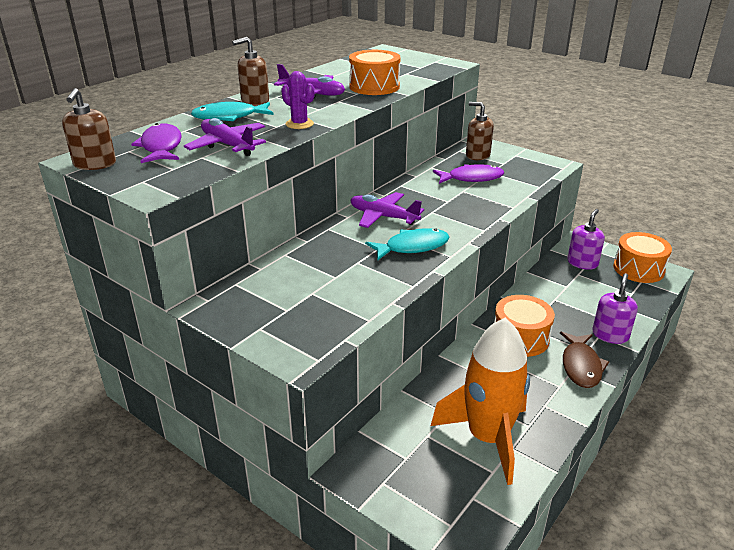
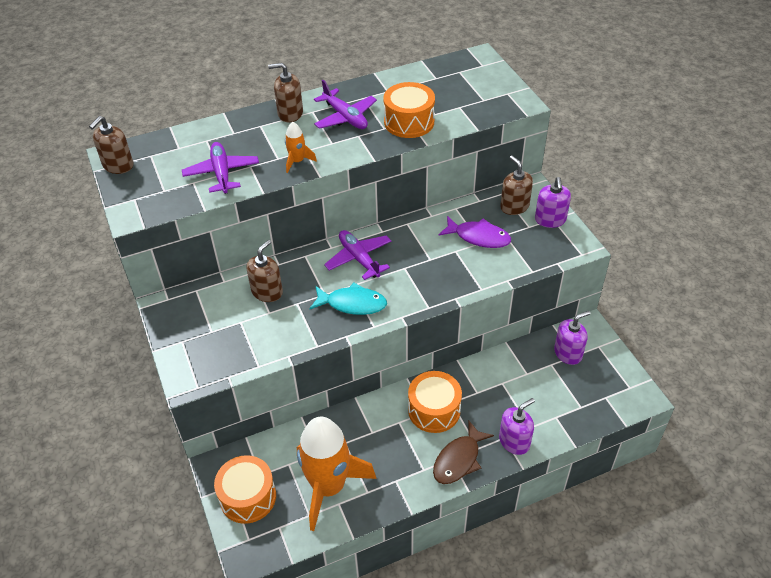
camera: 30 degrees right, 15 degrees up
(161, 147) = (175, 158): purple fish -> none
(229, 117) = (252, 132): turquoise fish -> none
(299, 124) = (297, 161): purple cactus -> orange rocket
(317, 263) = (267, 292): none -> brown soap dispenser
(514, 156) = (550, 220): none -> purple soap dispenser
(638, 269) = (617, 382): orange drum -> orange drum (248, 497)

